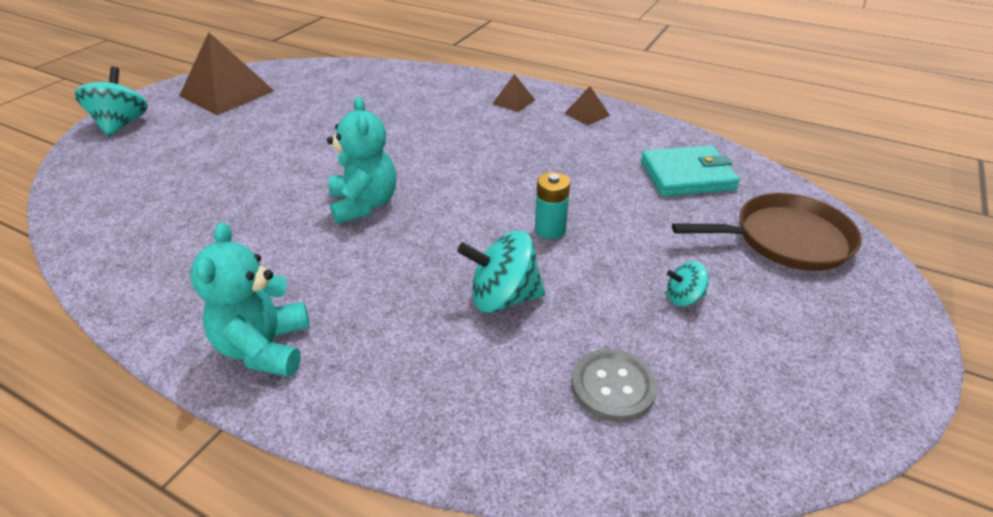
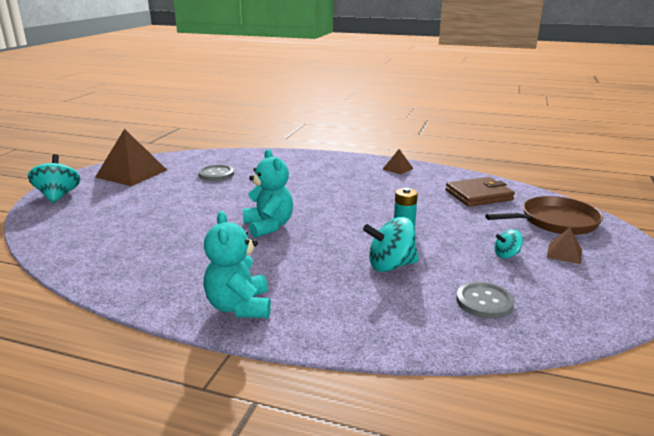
camera: 10 degrees left, 15 degrees down
(334, 103) = (216, 174): none -> grey button
(513, 102) = (344, 165): brown pyramid -> brown pyramid (564, 253)
(687, 175) = (478, 195): turquoise wallet -> brown wallet

